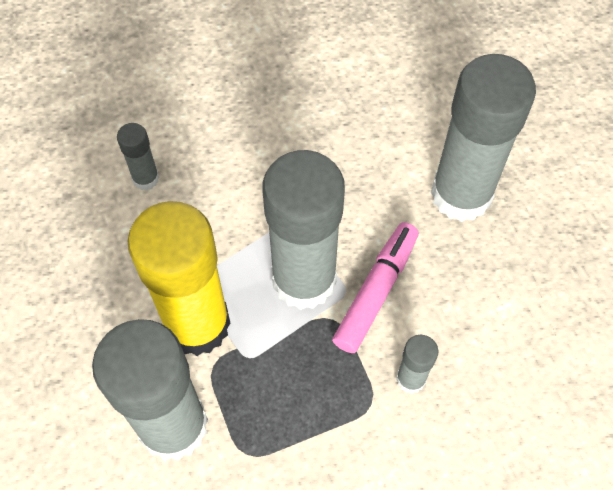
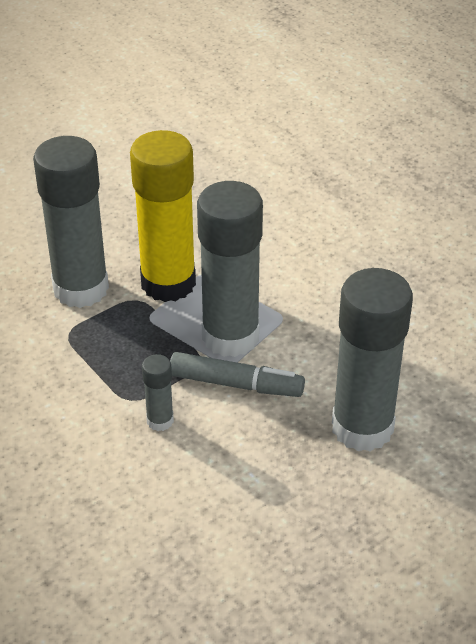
camera: 75 degrees right, 20 degrees down
(146, 178) = (288, 226): grey glue stick -> none
(376, 291) = (236, 384): pink marker -> grey marker

